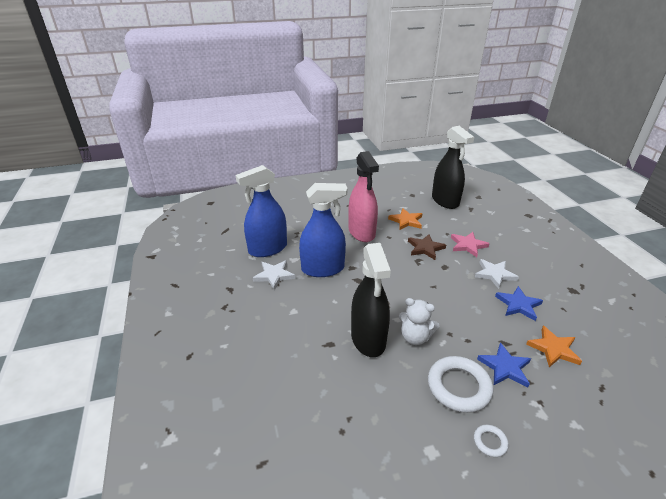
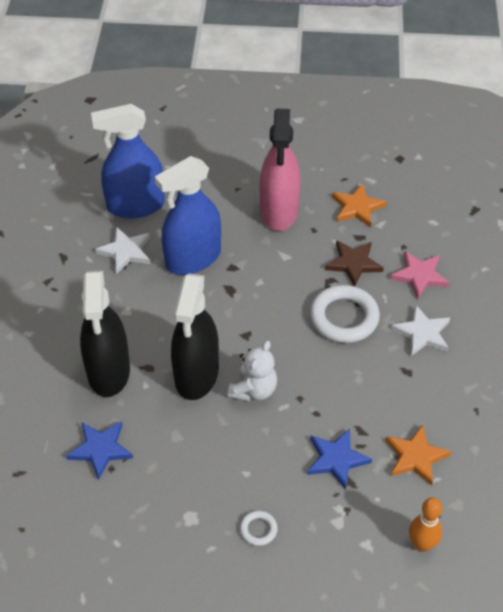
camera: 20 degrees right, 15 degrees up
(323, 269) = (193, 259): blue spray bottle -> blue spray bottle turned 135 degrees clockwise
(415, 337) = (254, 390): white teddy bear -> white teddy bear turned 105 degrees counterclockwise
(445, 201) = (444, 184): black spray bottle -> black spray bottle (108, 371)
(459, 387) = (265, 463): white ring -> white ring (344, 318)
(518, 305) = (419, 387): blue star -> blue star (100, 449)
(611, 410) = (422, 544): none -> orange bowling pin

